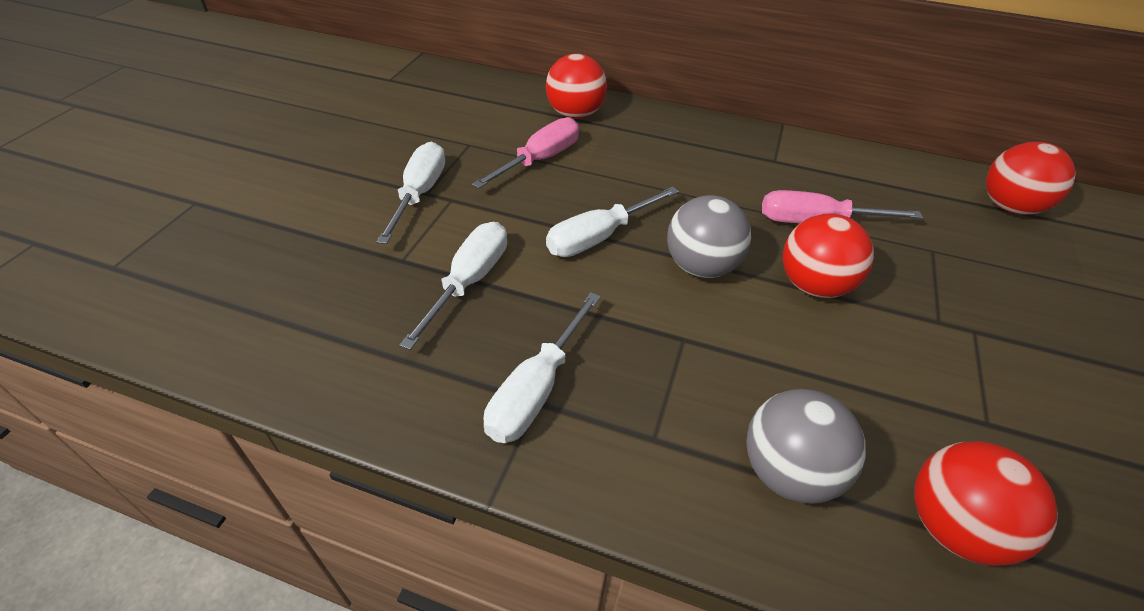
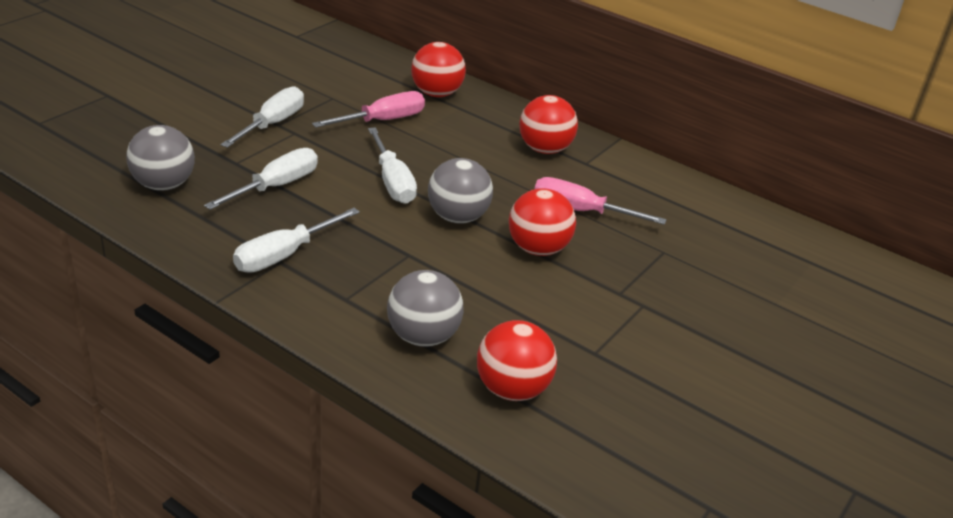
camera: 15 degrees right, 10 degrees down
(323, 320) = (163, 185): none -> grey ball
(599, 237) = (392, 181): white screwdriver -> white screwdriver turned 90 degrees counterclockwise
(1009, 207) = (768, 240): red ball -> red ball (544, 149)

